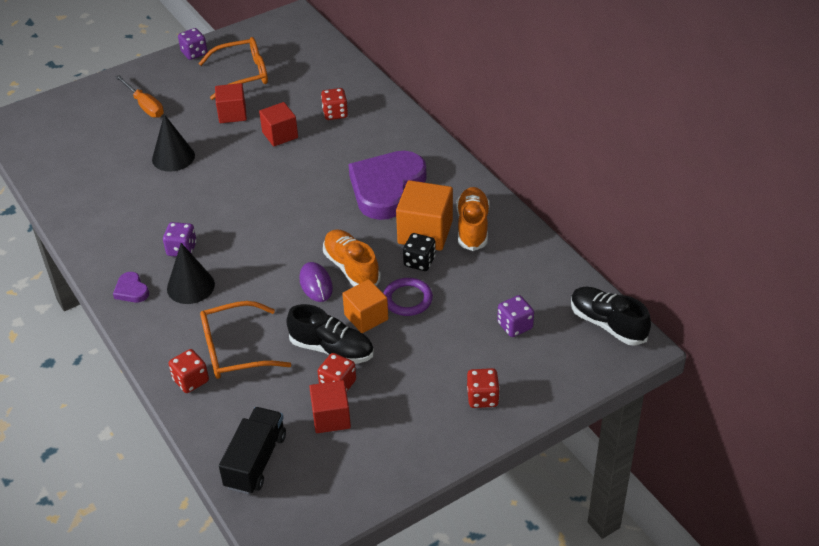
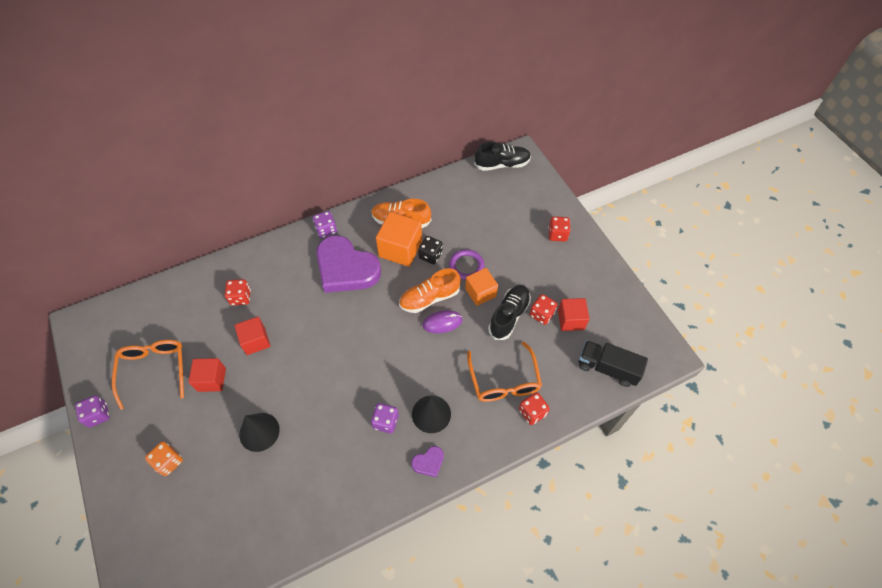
camera: 85 degrees left, 15 degrees up
(145, 106) = (169, 462): orange screwdriver -> orange dice
(515, 326) = (498, 210): purple dice -> purple dice (326, 230)
(607, 324) = (502, 164): black shoe -> black shoe turned 150 degrees counterclockwise

